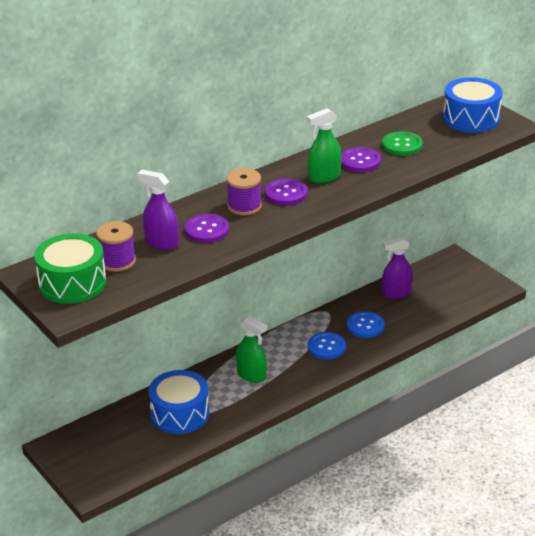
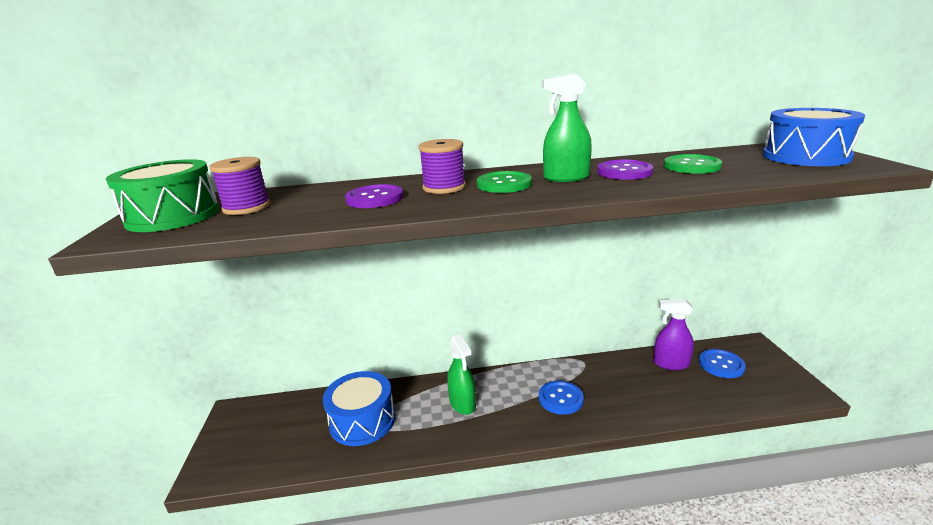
camera: 30 degrees right, 10 degrees down
(161, 242) = (314, 201): purple spray bottle -> none
(286, 193) = (504, 184): purple button -> green button
(365, 326) = (617, 389): blue button -> blue button (721, 364)

